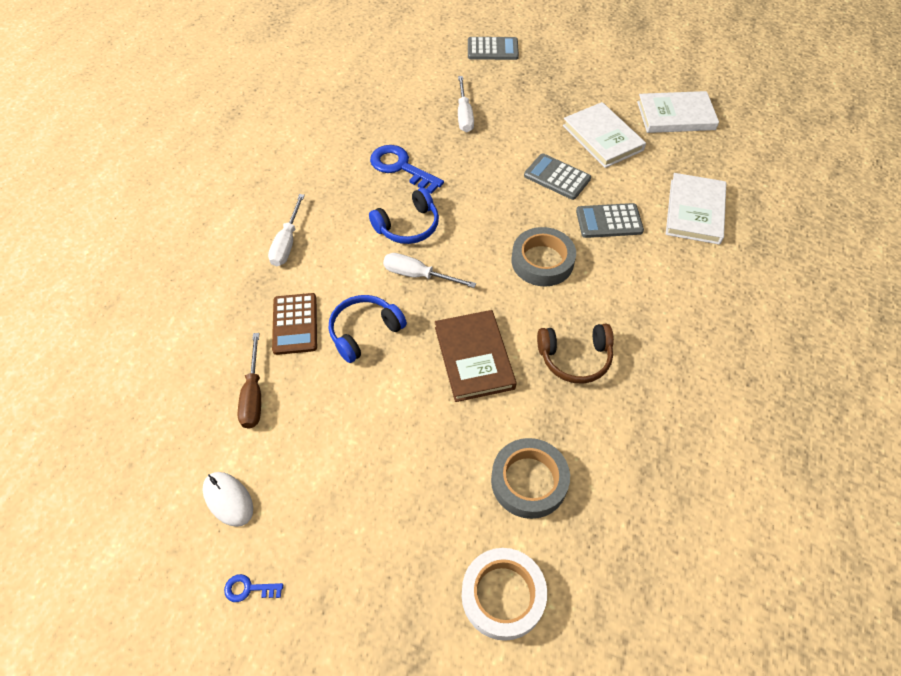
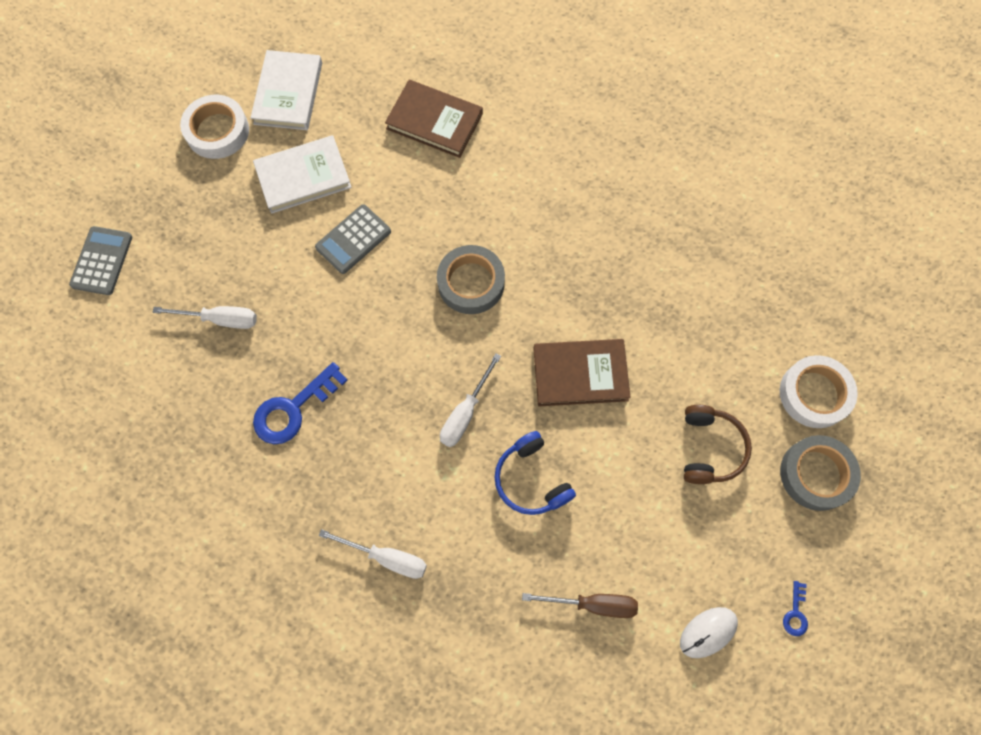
camera: 80 degrees left, 15 degrees up
(295, 324) = (508, 554): brown calculator -> none
(408, 226) = (391, 413): blue headphones -> none
(529, 481) = (716, 351): grey tape -> grey tape (816, 474)
(575, 358) = (594, 281): brown headphones -> brown headphones (709, 448)
(609, 221) = (430, 205): grey calculator -> none
(622, 84) = (217, 131): none -> white tape
(695, 211) = (434, 121): white book -> brown book

